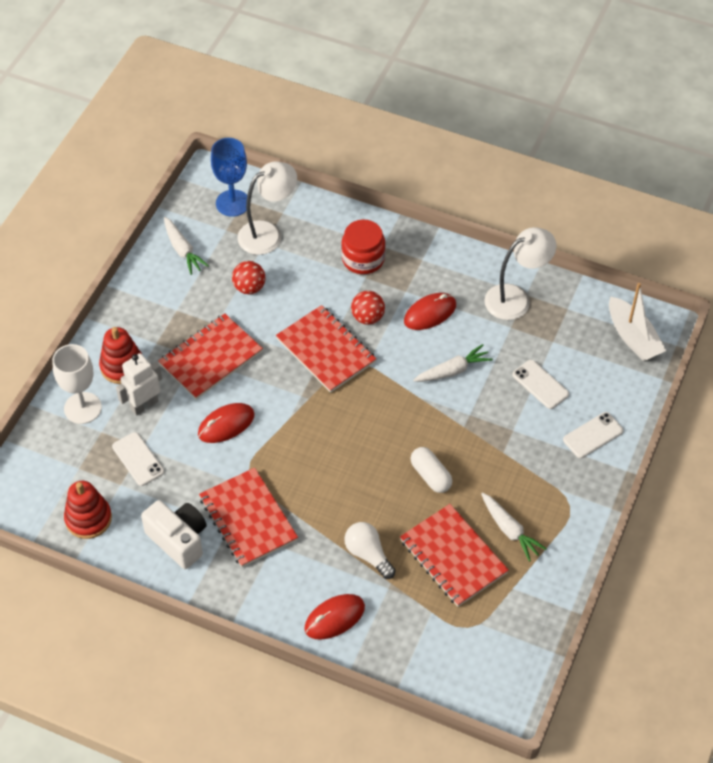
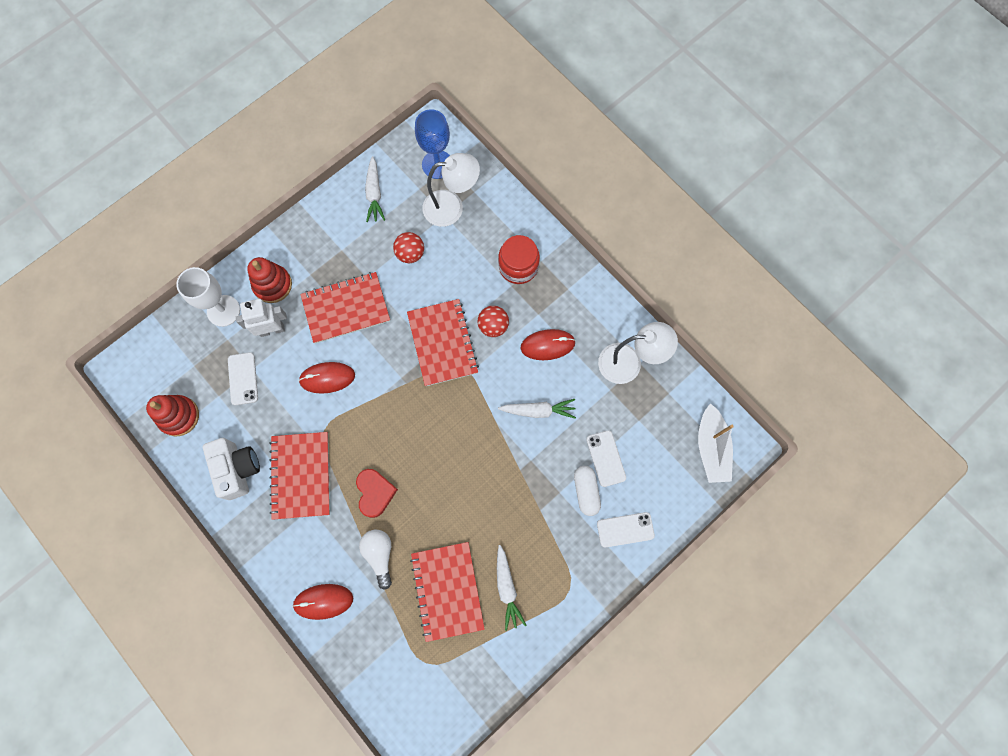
camera: 25 degrees right, 20 degrees up
(332, 503) = (375, 493): none -> red heart
(431, 475) = (468, 504): white capsule -> white capsule (586, 491)

